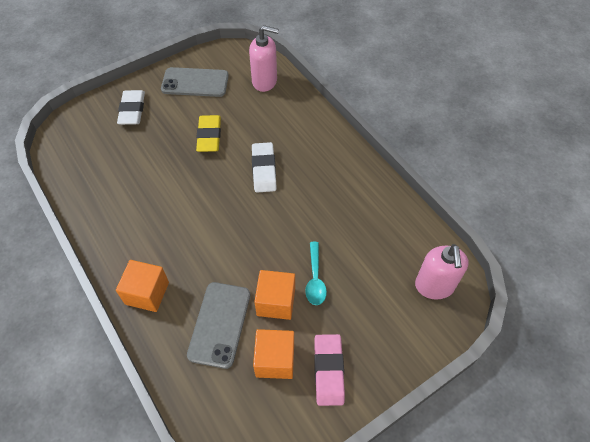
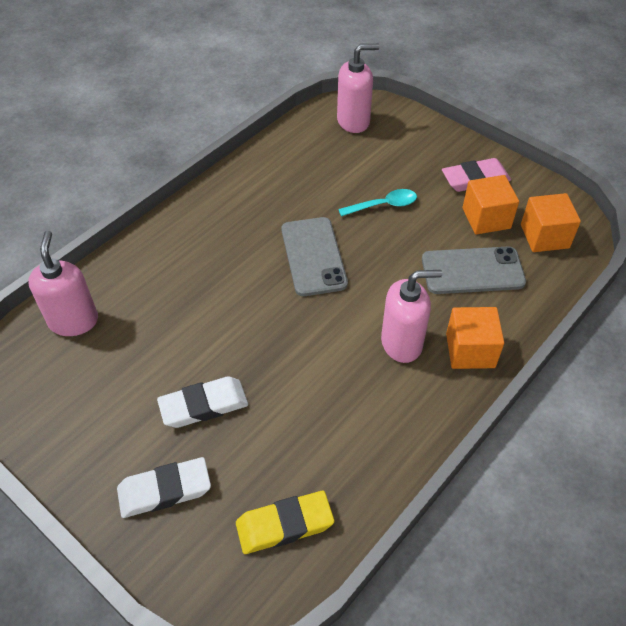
camera: 105 degrees left, 5 degrees down
(173, 250) = (402, 343): none -> pink soap dispenser
(195, 83) = (85, 415): grey phone -> grey phone (313, 256)
(209, 136) = (200, 360): yellow eraser -> yellow eraser (284, 525)
(264, 170) = (246, 282): white eraser -> white eraser (204, 405)
(276, 302) = (424, 231): orange cube -> orange cube (544, 236)

